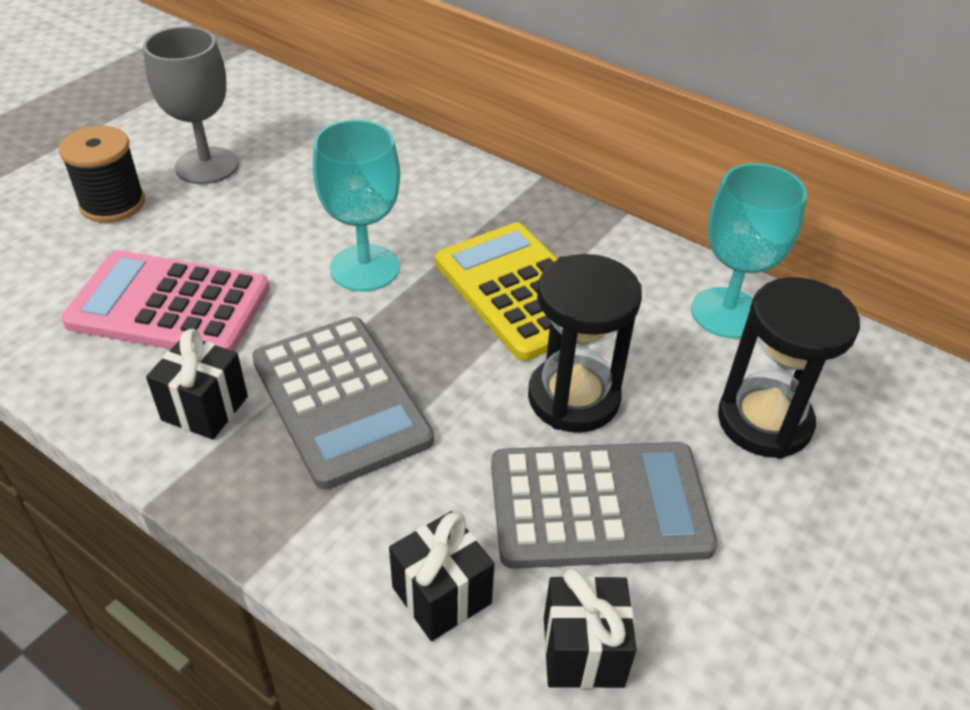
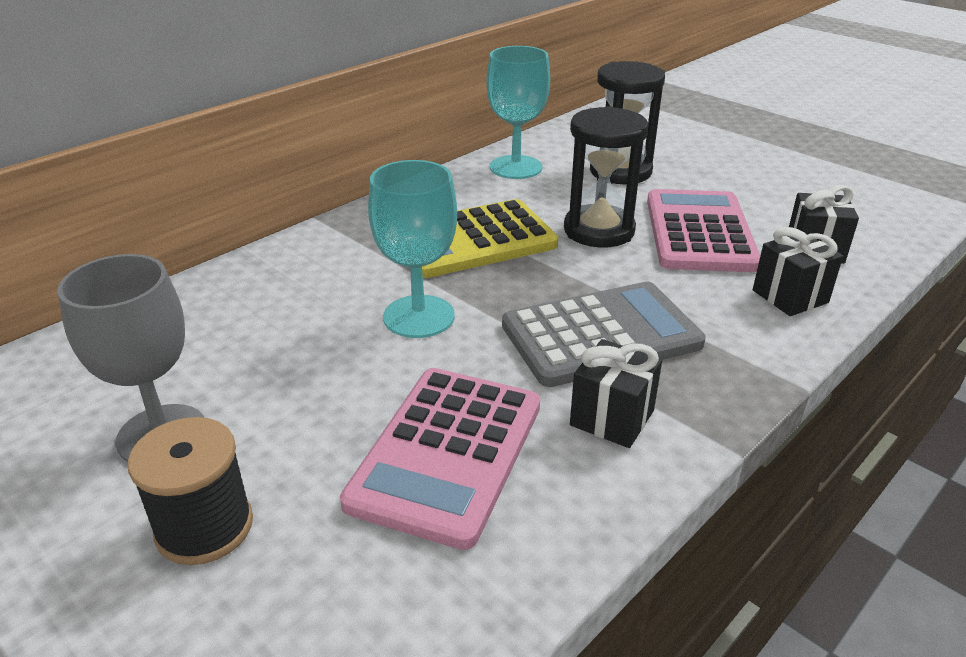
camera: 80 degrees left, 10 degrees down
(599, 505) = (699, 232): grey calculator -> pink calculator

